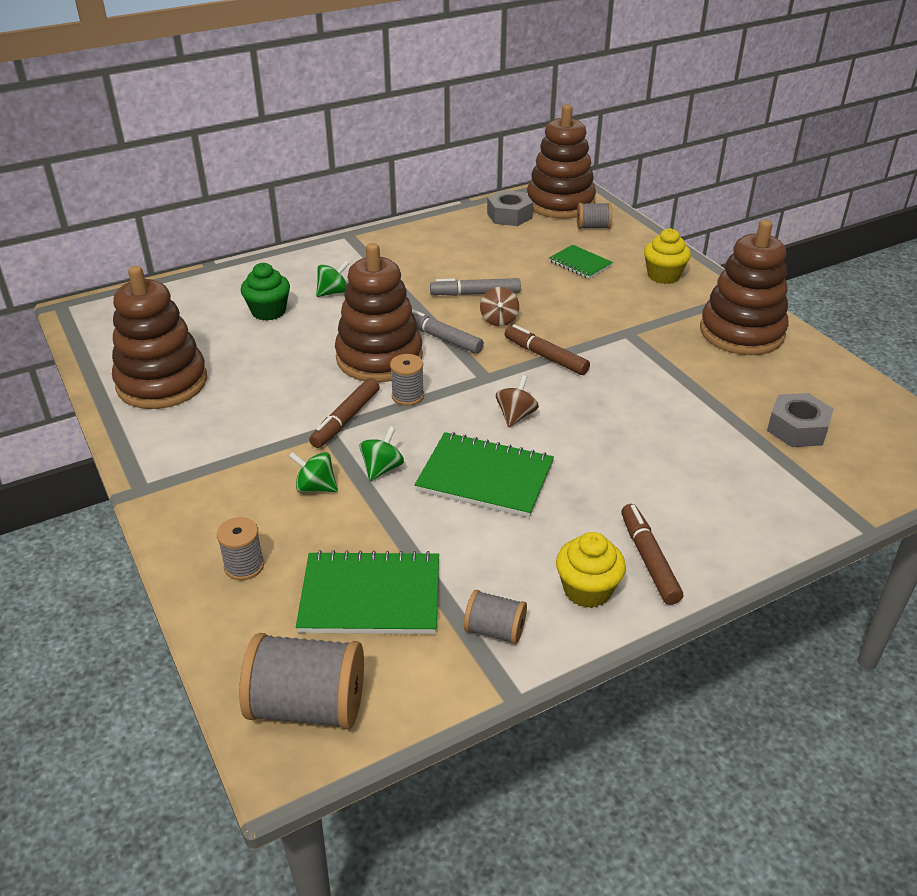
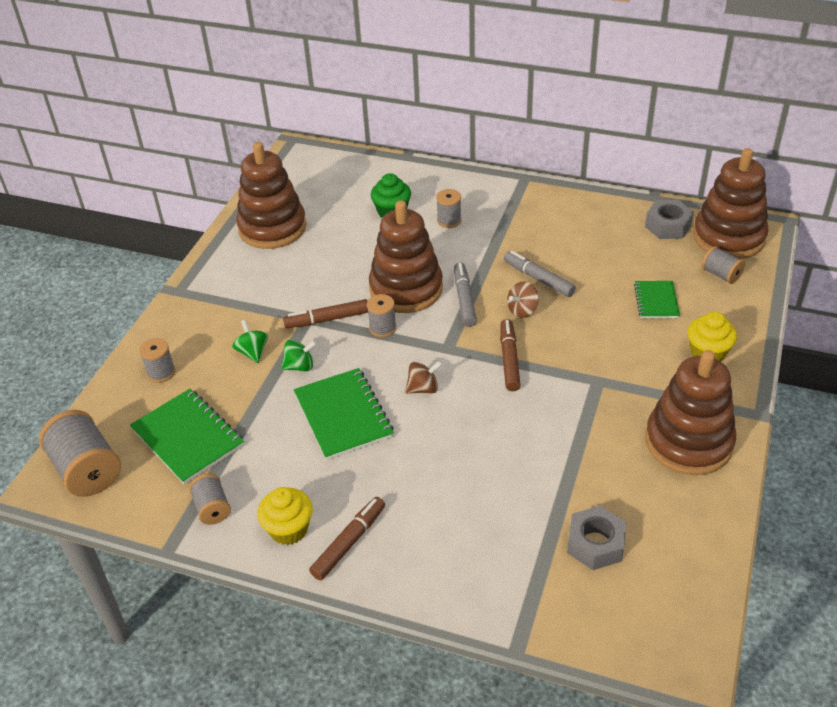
camera: 50 degrees right, 5 degrees up
(333, 292) = (449, 221): green spinning top -> grey spool

